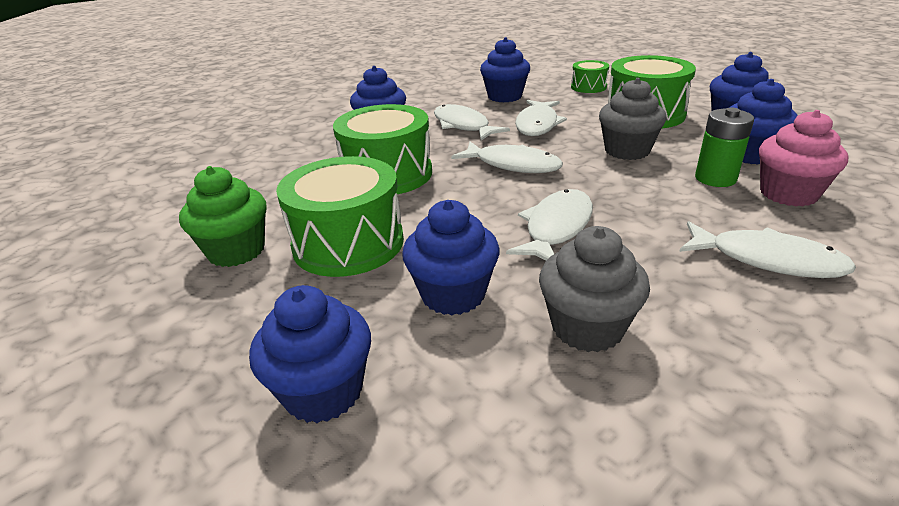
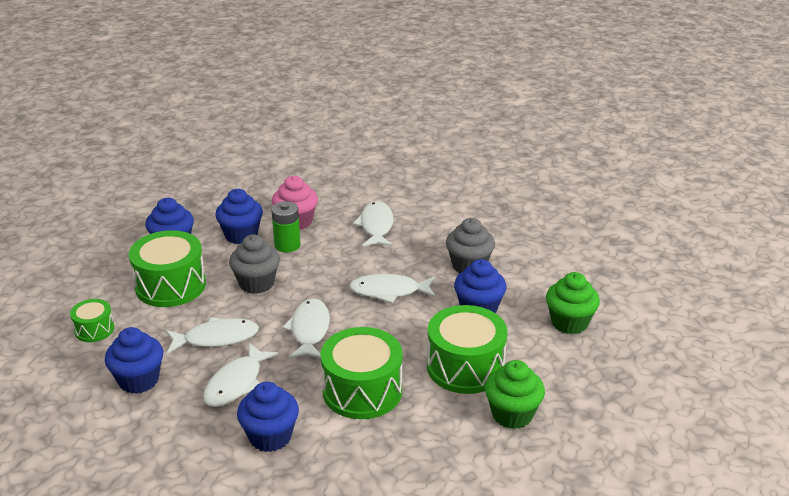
camera: 120 degrees left, 0 degrees up
(323, 391) = (569, 323): blue cupcake -> green cupcake

